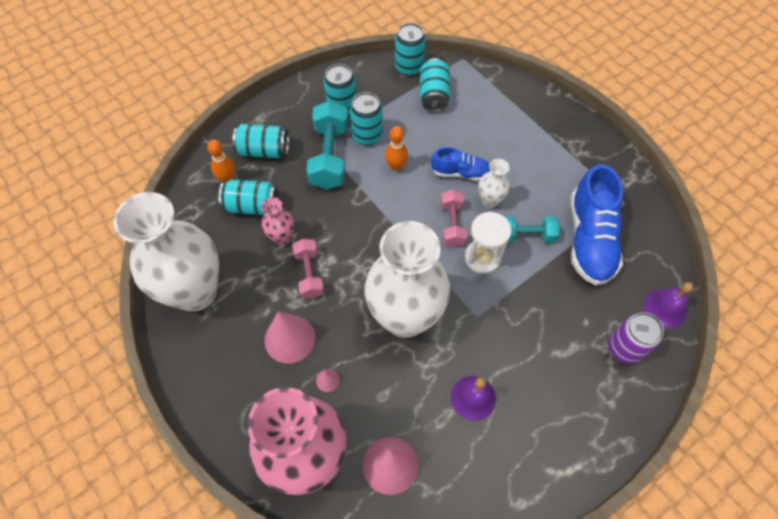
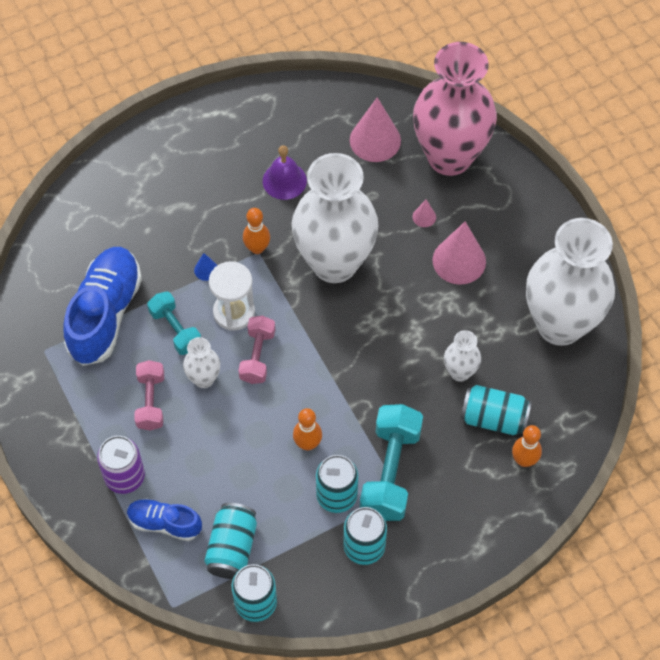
camera: 170 degrees left, 0 degrees up
(264, 150) = (476, 495): turquoise can -> none
(282, 237) = (460, 372): pink vase -> white vase
(309, 274) = (432, 324): pink dumbbell -> pink dumbbell (151, 401)
(460, 173) = (229, 421): blue shoe -> blue shoe (165, 523)
(479, 320) = (257, 248): none -> orange bowling pin
(519, 292) = (206, 270): none -> blue cone
(526, 235) = (175, 329): turquoise dumbbell -> turquoise dumbbell turned 45 degrees clockwise
(624, 348) = (119, 200): purple can -> purple can (125, 477)
(665, 308) = (59, 230): purple bell -> none

